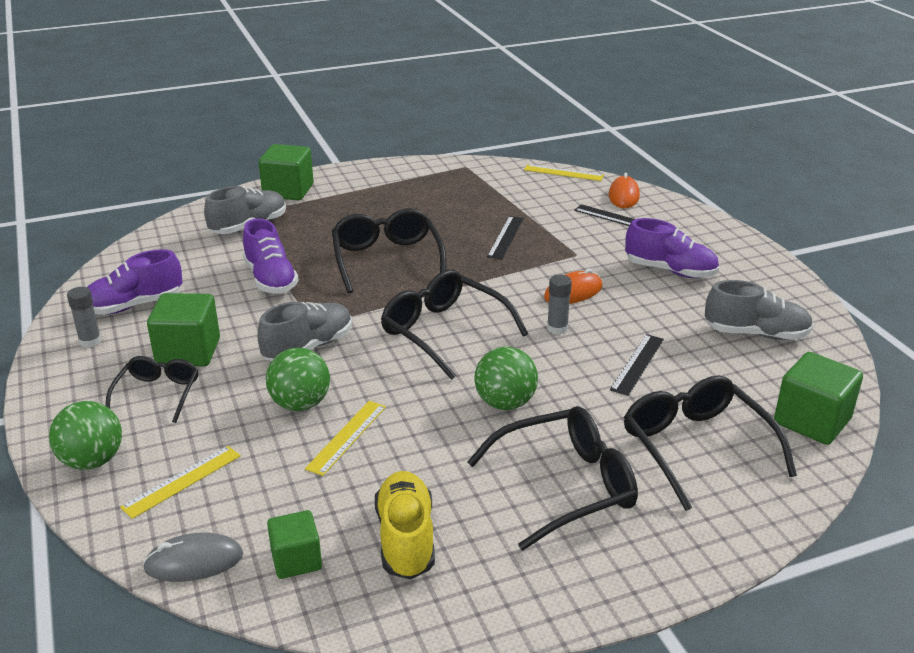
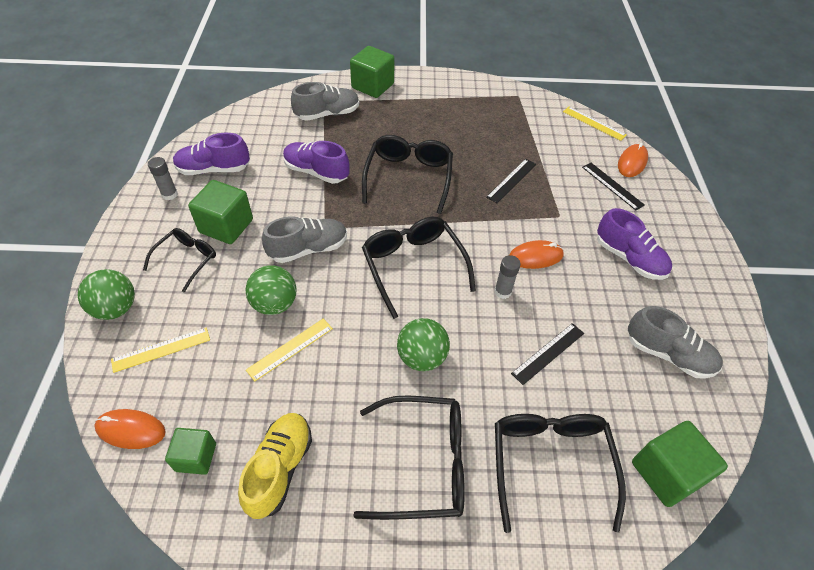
camera: 20 degrees right, 20 degrees up
(194, 562) = (131, 430): grey mouse -> orange mouse
(270, 279) = (316, 172): purple shoe -> purple shoe turned 120 degrees clockwise

